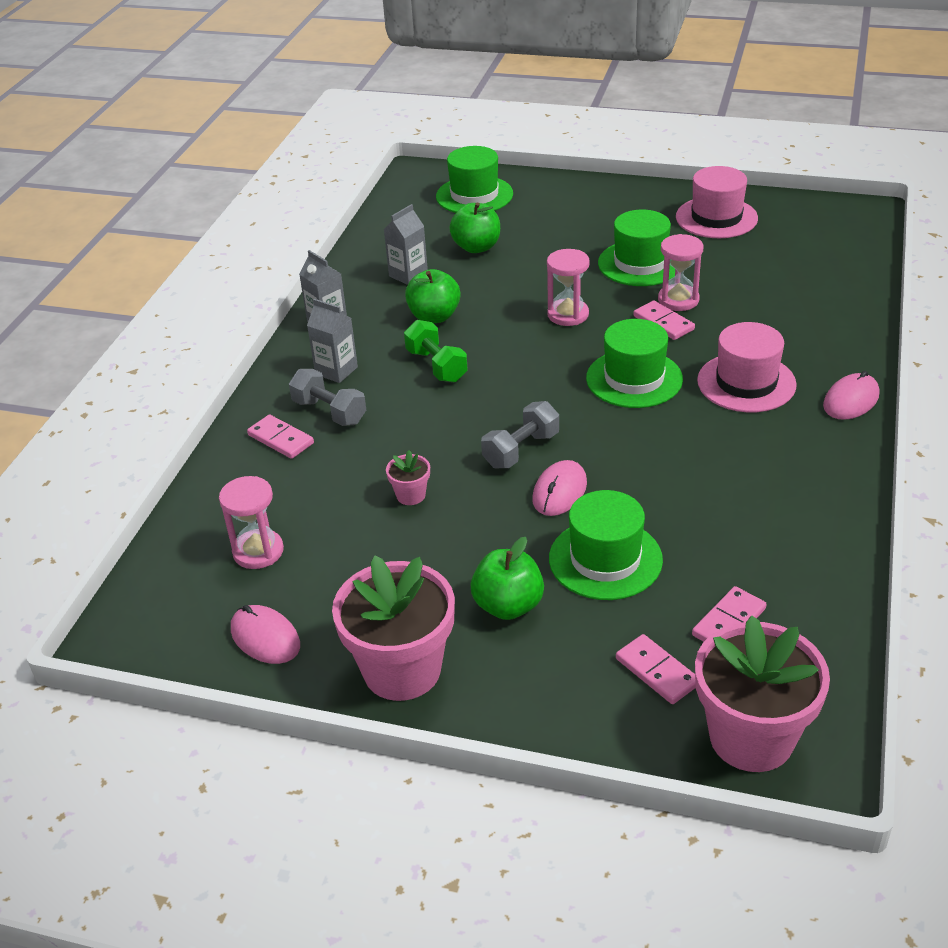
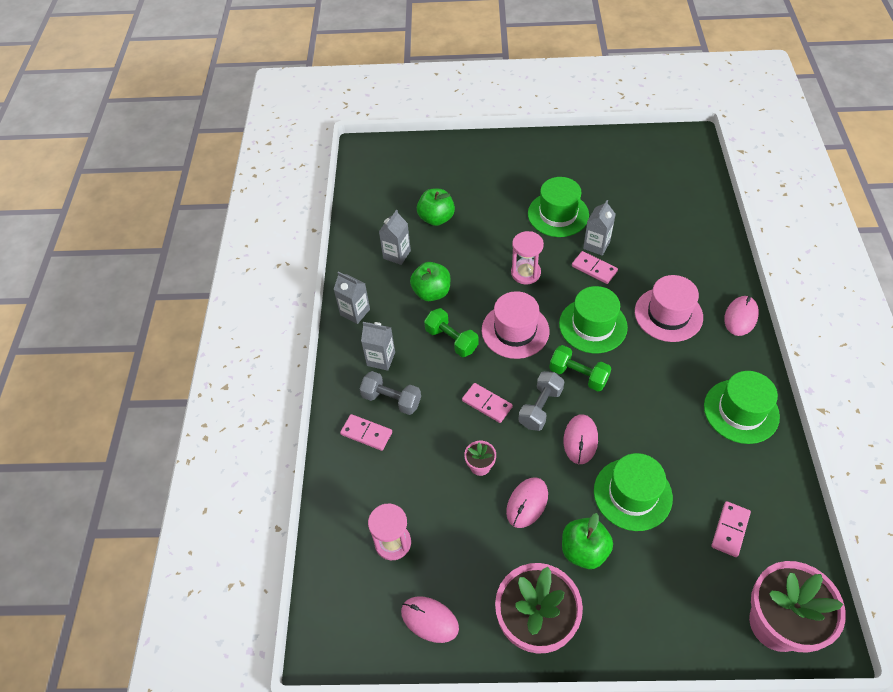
camera: 15 degrees left, 15 degrees up
(454, 543) = (527, 503): none -> pink mouse
(474, 195) = (415, 166): green hat -> green hat (741, 411)
(589, 426) = (578, 375): none -> green dumbbell
(657, 671) = (700, 583): pink domino -> pink domino (487, 404)
(678, 300) = (596, 245): pink hourglass -> grey carton
(716, 218) = (594, 161): pink hat -> pink hat (515, 330)

